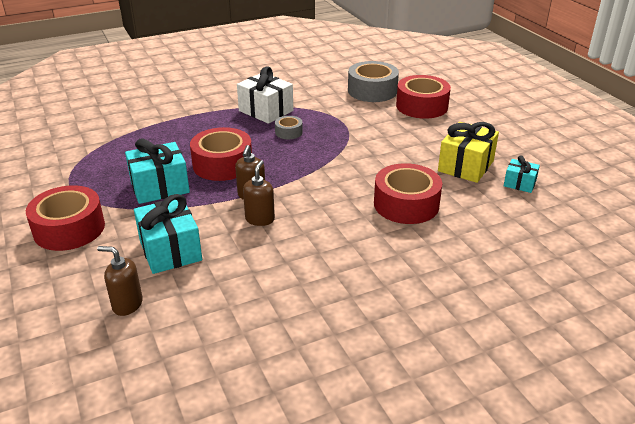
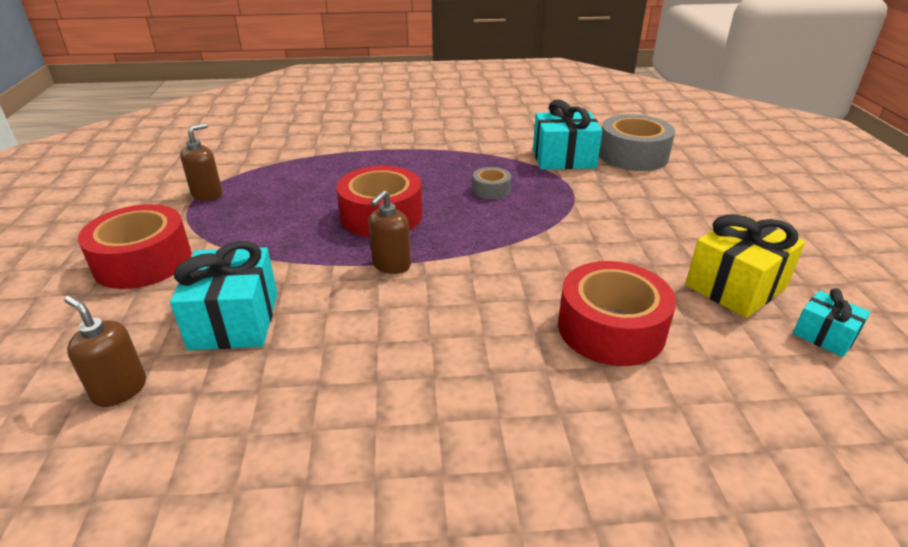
camera: 20 degrees right, 0 degrees up
(160, 187) = (285, 230): turquoise gift -> turquoise gift (563, 158)
(260, 219) = (381, 302): brown soap dispenser -> brown soap dispenser (207, 194)
(266, 111) = (477, 159): white gift -> none
(421, 106) = (697, 186): red tape -> none

